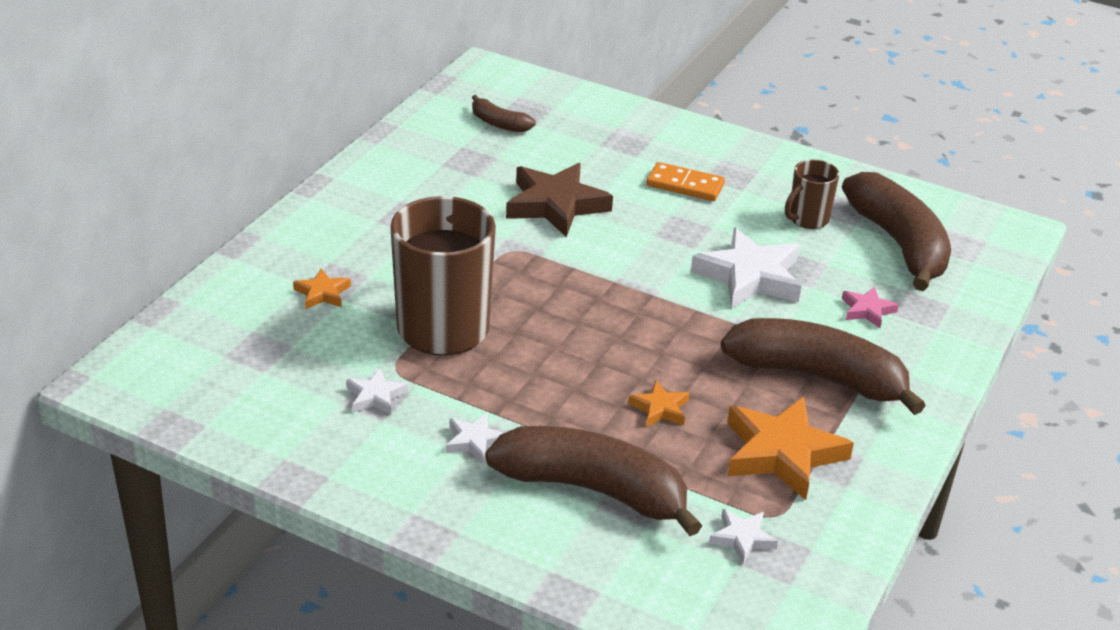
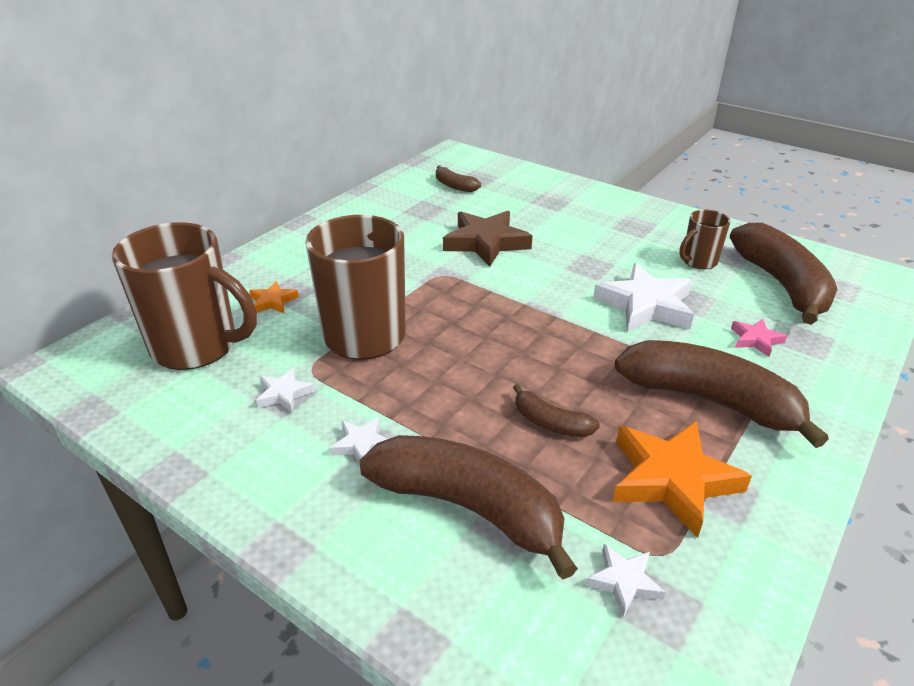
camera: 10 degrees right, 0 degrees up
(257, 351) = (197, 347): none -> brown mug
(660, 408) = (550, 423): orange star -> brown banana
(685, 185) = (595, 232): orange domino -> none

